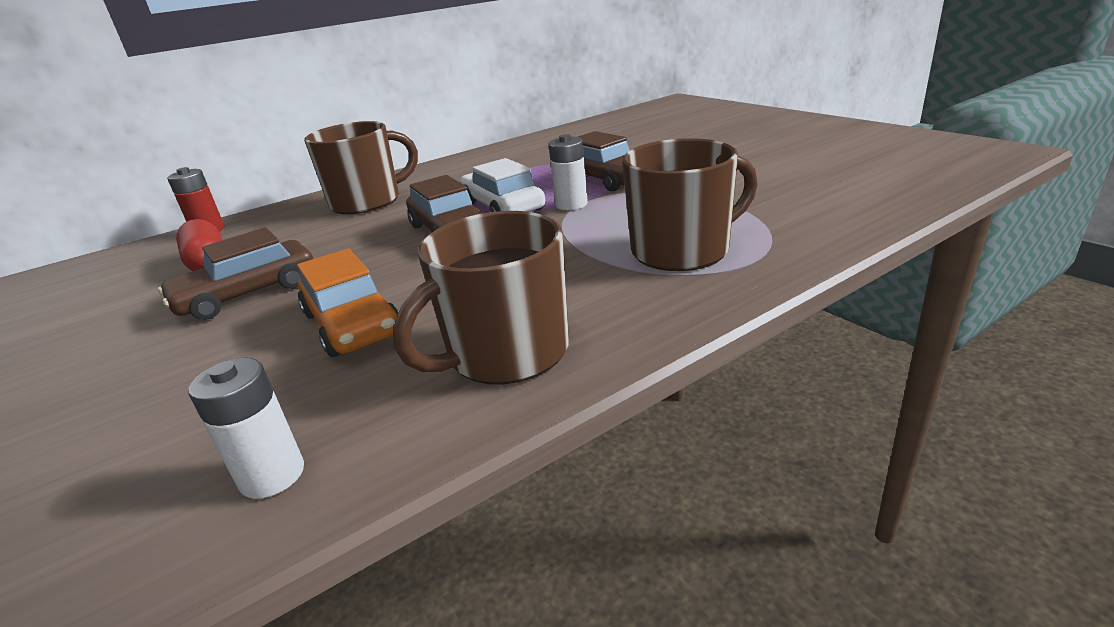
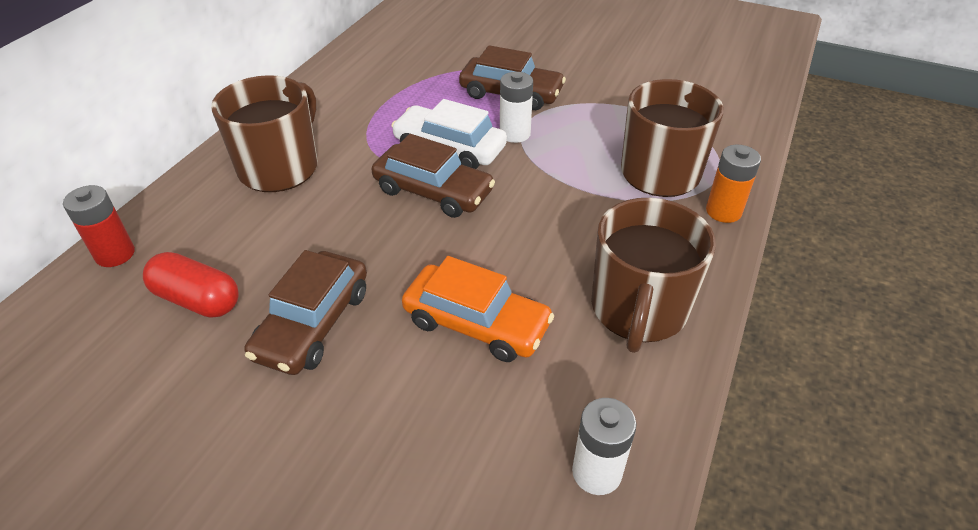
camera: 35 degrees left, 15 degrees up
(714, 294) = (723, 211): none -> orange battery

